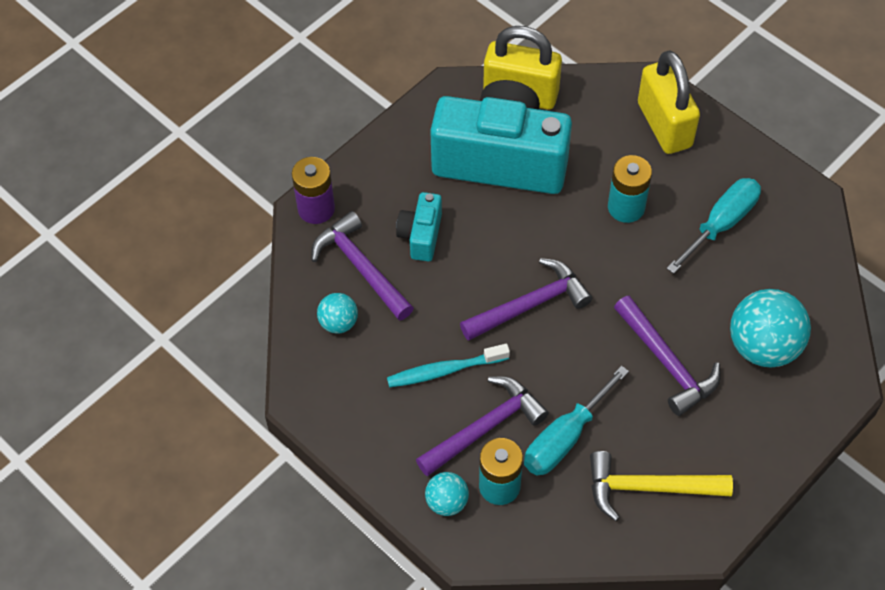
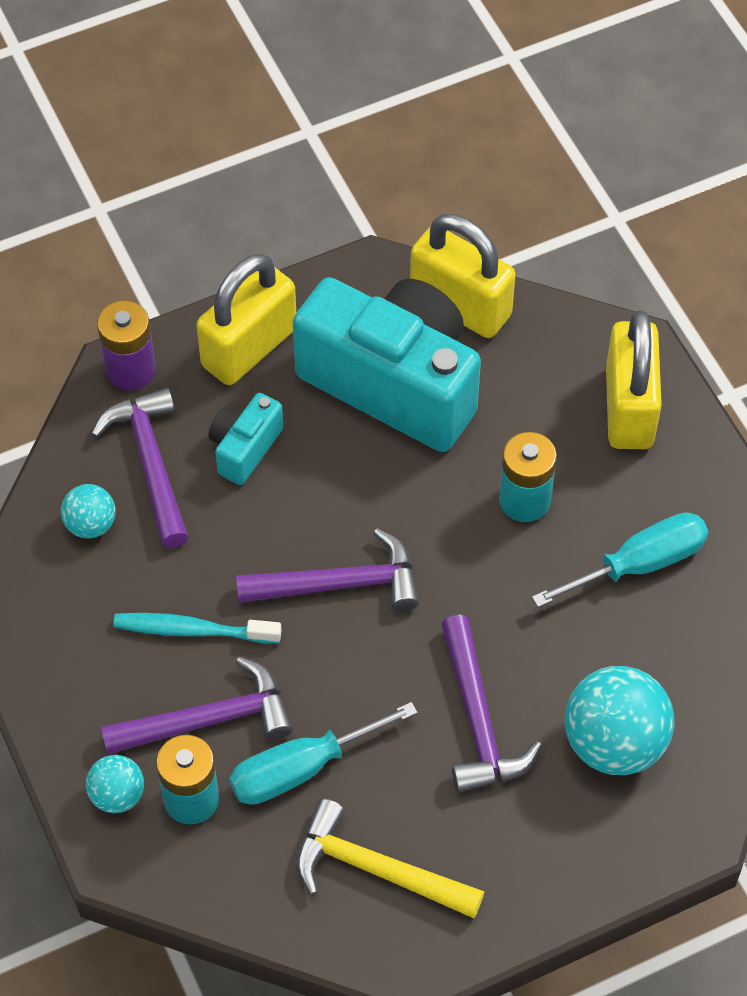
camera: 20 degrees right, 0 degrees up
(391, 167) = (249, 347): none -> yellow padlock

